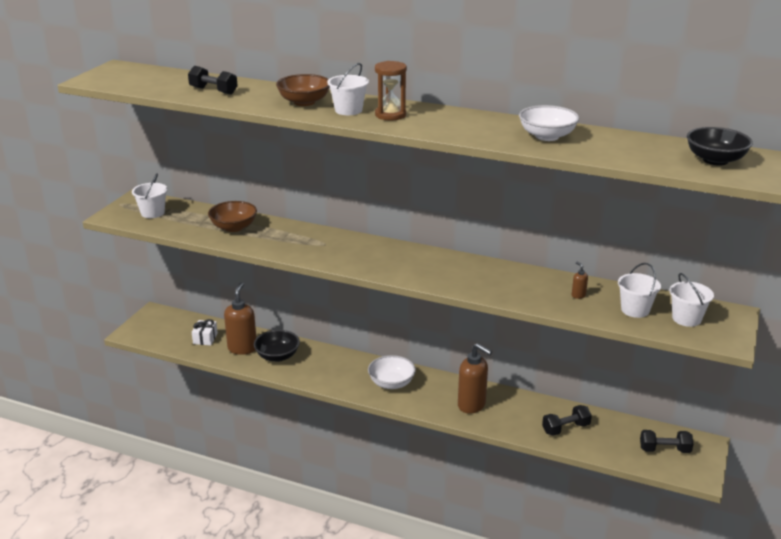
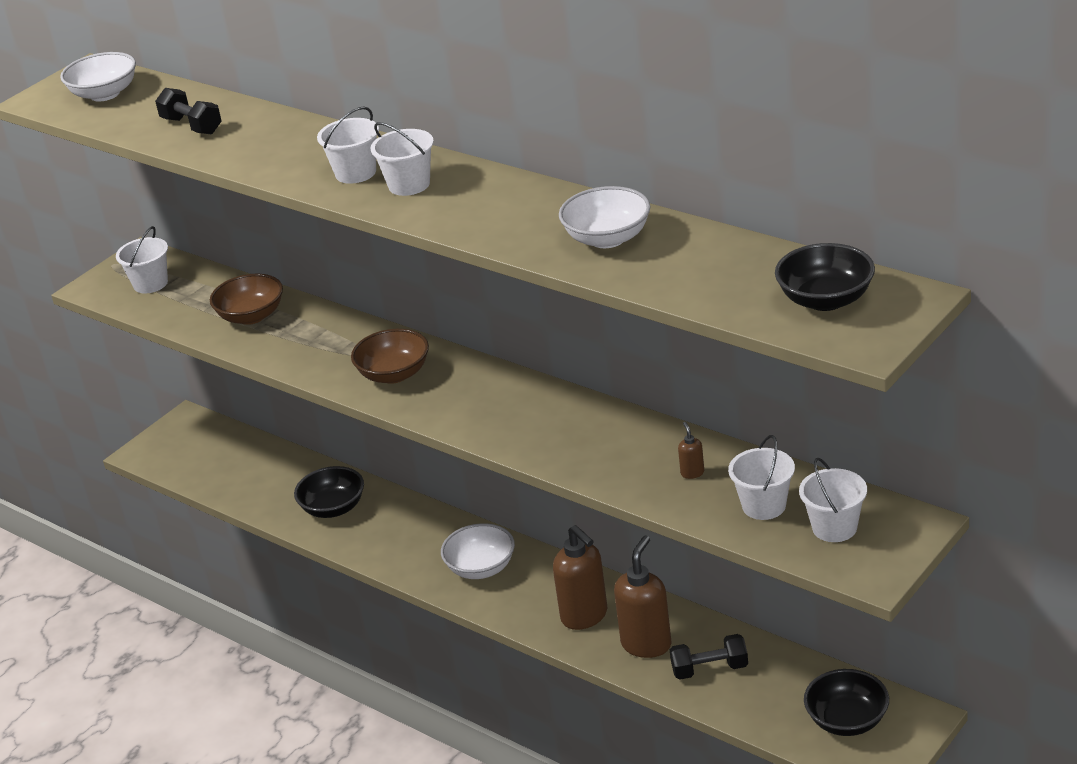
camera: 20 degrees right, 5 degrees up
(138, 77) = (104, 94): none -> white bowl
(205, 338) = (242, 470): white gift -> none
(242, 348) = (288, 490): brown soap dispenser -> brown soap dispenser (646, 644)
(304, 102) = (303, 153): brown bowl -> brown bowl (394, 374)
(390, 115) = (409, 185): brown hourglass -> white bucket
(664, 450) = (847, 720): black dumbbell -> black bowl

